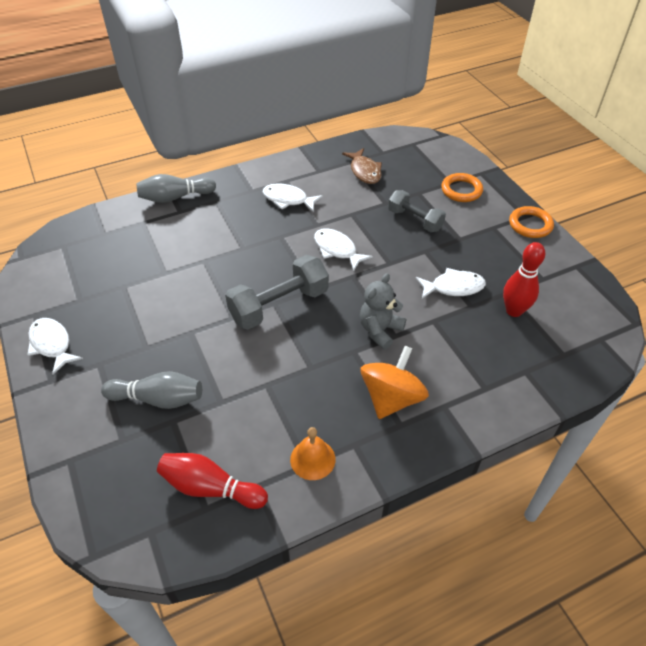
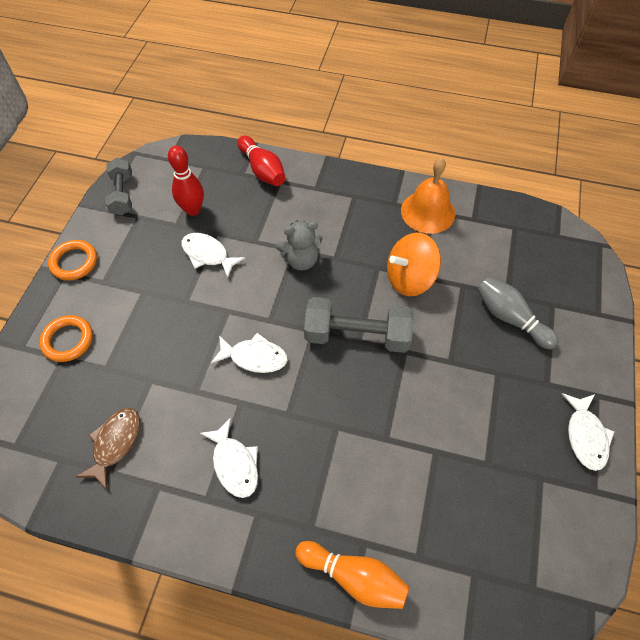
camera: 140 degrees left, 10 degrees up
(175, 197) = (354, 576): grey bowling pin -> orange bowling pin
(210, 488) = (505, 236): red bowling pin -> red bowling pin (262, 170)
(312, 459) = (428, 212): orange bell -> orange bell, size x1.58
(337, 250) = (254, 357): white fish -> white fish turned 75 degrees counterclockwise
(391, 398) = (343, 213): orange spinning top -> orange spinning top (409, 278)
(415, 220) = (152, 338): grey dumbbell -> grey dumbbell (122, 195)

